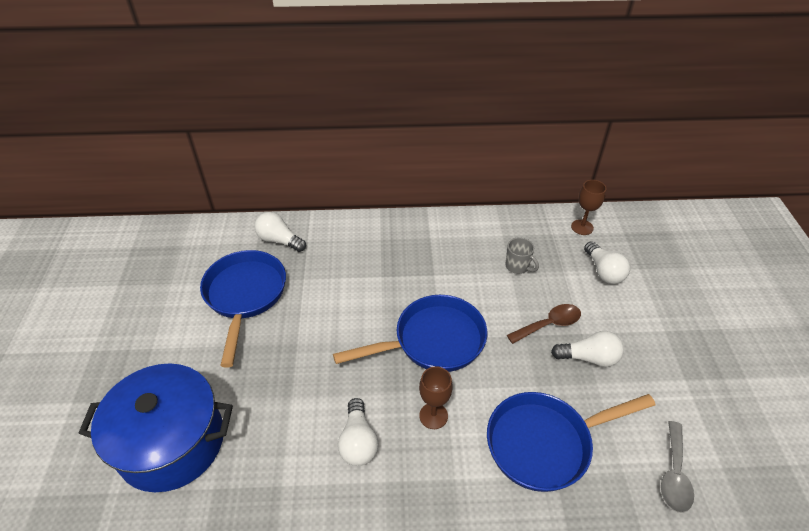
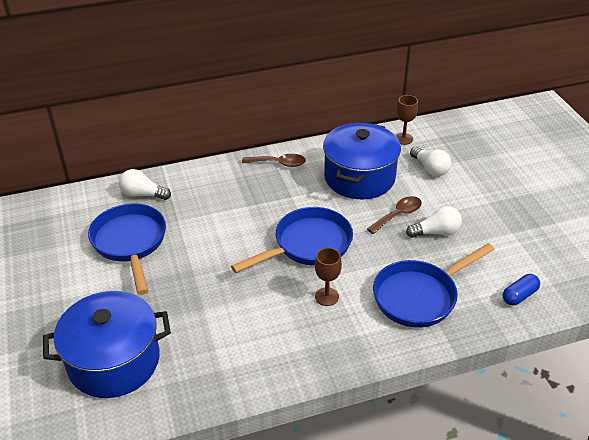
camera: 15 degrees left, 5 degrees down
(358, 441) = (272, 326): white light bulb -> none
(433, 231) = (278, 163): none -> brown spoon
(517, 266) = (359, 177): grey mug -> blue pot
(674, 474) = (519, 296): grey spoon -> blue capsule

